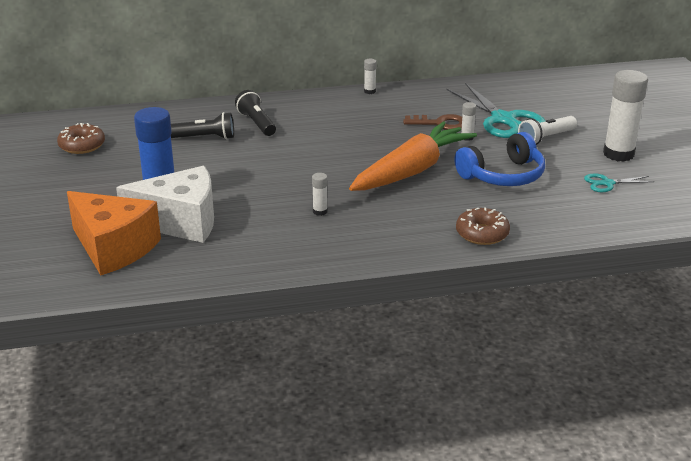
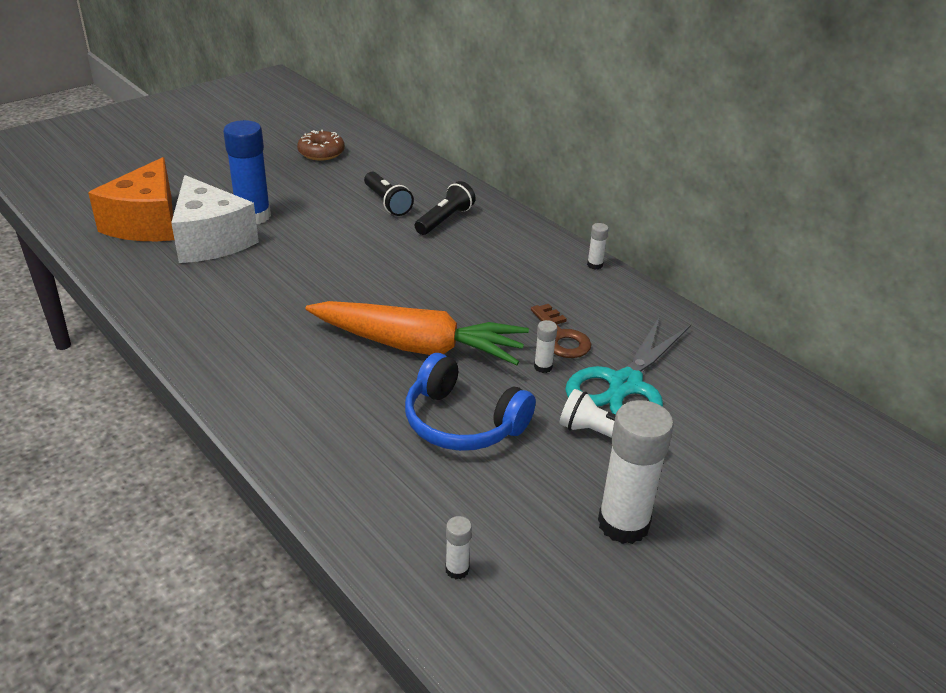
camera: 60 degrees right, 5 degrees up
(320, 211) = (279, 310): white glue stick -> white glue stick (457, 569)
(482, 234) = (297, 440): brown donut -> none
(607, 183) = (517, 530): turquoise scissors -> none

